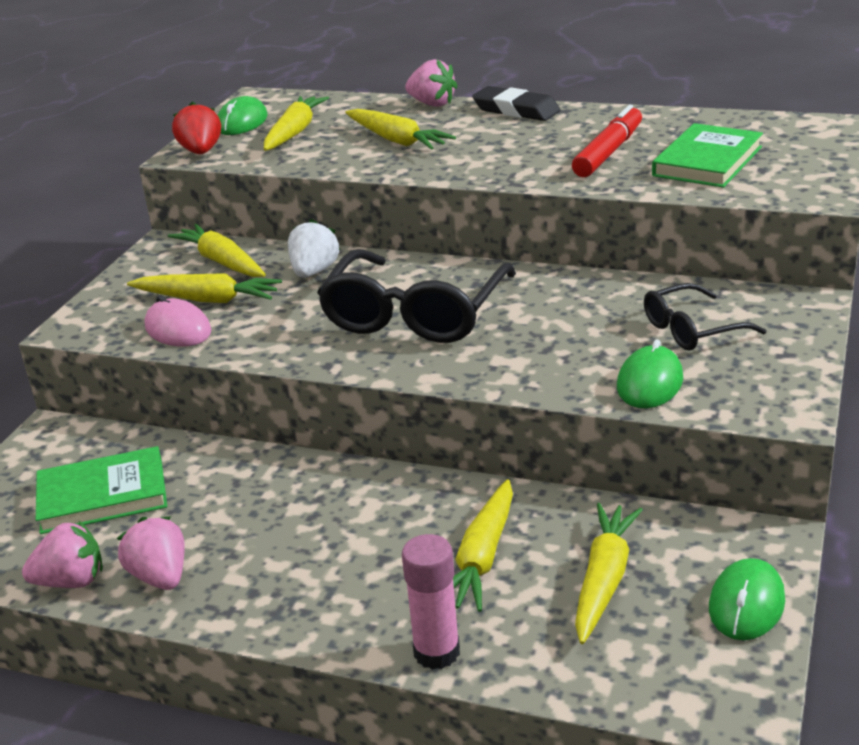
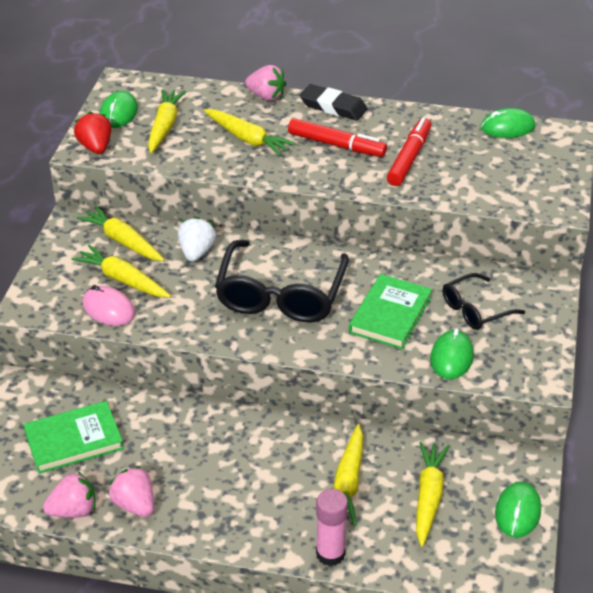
camera: 10 degrees left, 10 degrees up
(207, 299) = (122, 280): yellow carrot -> yellow carrot turned 150 degrees counterclockwise
(512, 143) = (336, 145): none -> red marker
(707, 161) = (481, 170): green book -> green book (390, 315)
(749, 122) = (507, 127): none -> green mouse

